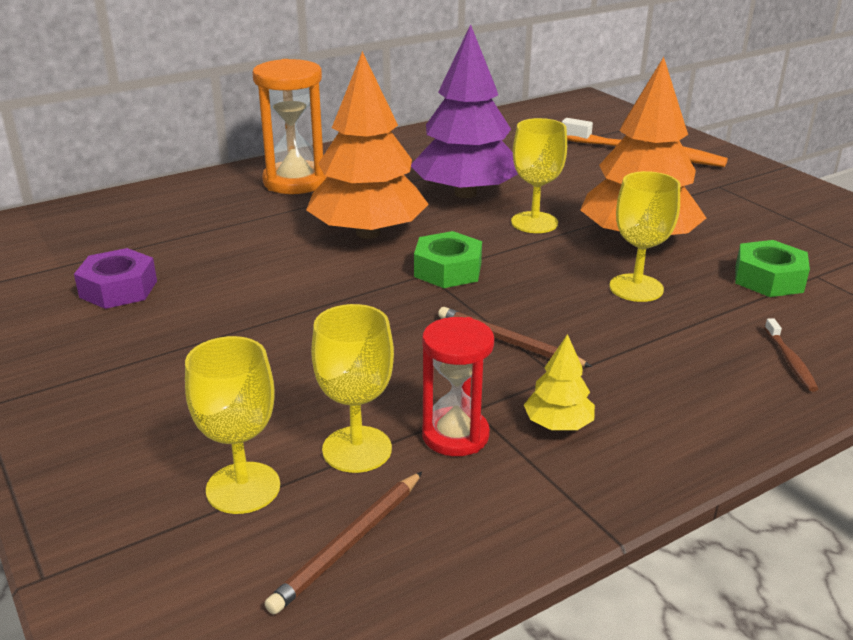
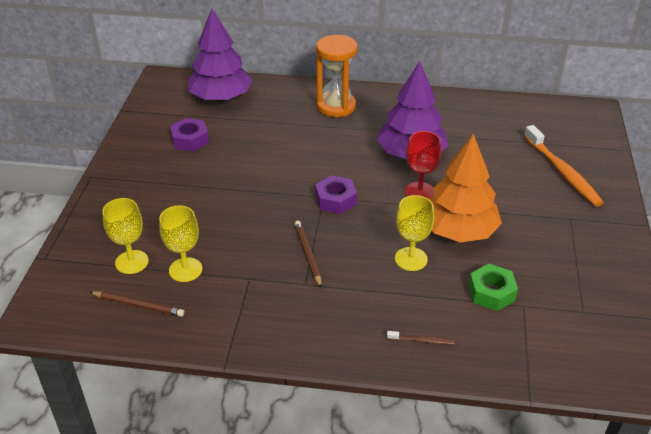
camera: 40 degrees right, 10 degrees up
(101, 226) = (221, 97): none -> purple tree
(349, 543) = (138, 305): brown pencil -> brown pencil turned 150 degrees counterclockwise
(368, 233) = (328, 158): orange tree -> none
(448, 270) = (335, 200): green nut -> purple nut
(455, 435) = (227, 286): red hourglass -> none
(534, 222) = (419, 192): yellow goblet -> red goblet
(558, 424) = (271, 306): yellow tree -> none
(790, 361) = (422, 340): brown toothbrush -> brown toothbrush turned 120 degrees counterclockwise

